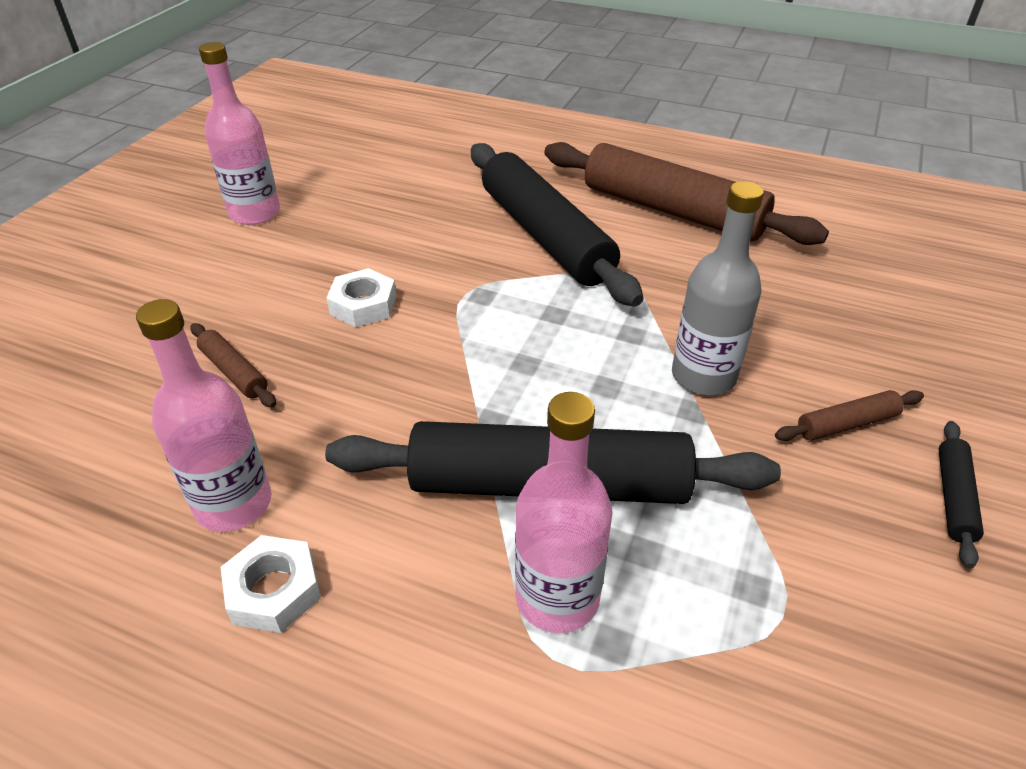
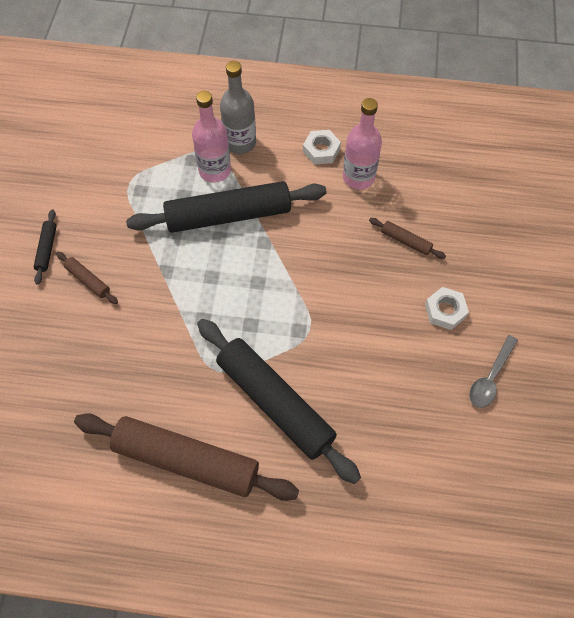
camera: 165 degrees right, 20 degrees up
(254, 213) = (490, 378): pink bottle -> grey spoon
(363, 305) = (365, 305): white nut -> white nut (445, 311)
(703, 376) = (160, 296): grey bottle -> grey bottle (240, 143)
(847, 424) = (88, 280): brown rolling pin -> brown rolling pin turned 75 degrees clockwise

